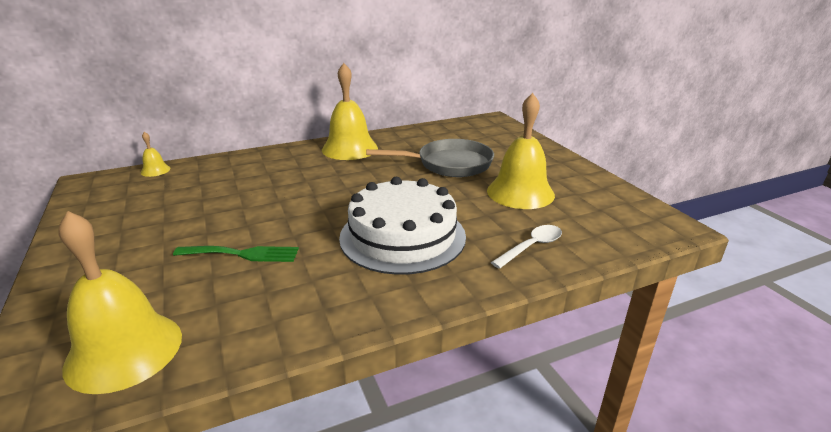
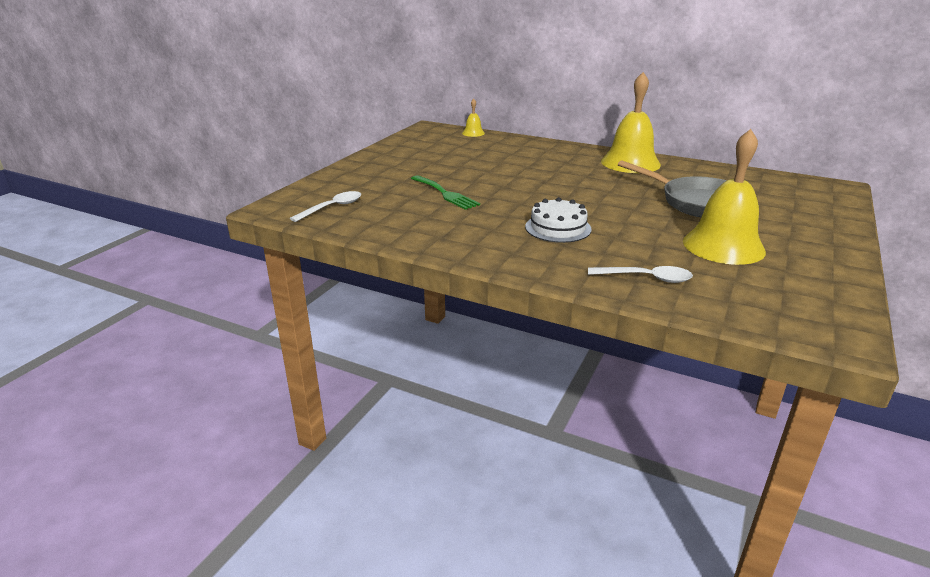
camera: 50 degrees right, 0 degrees up
(124, 351) = (332, 208): yellow bell -> white spoon
(402, 236) = (558, 228): white cake -> white cake, size x0.55

